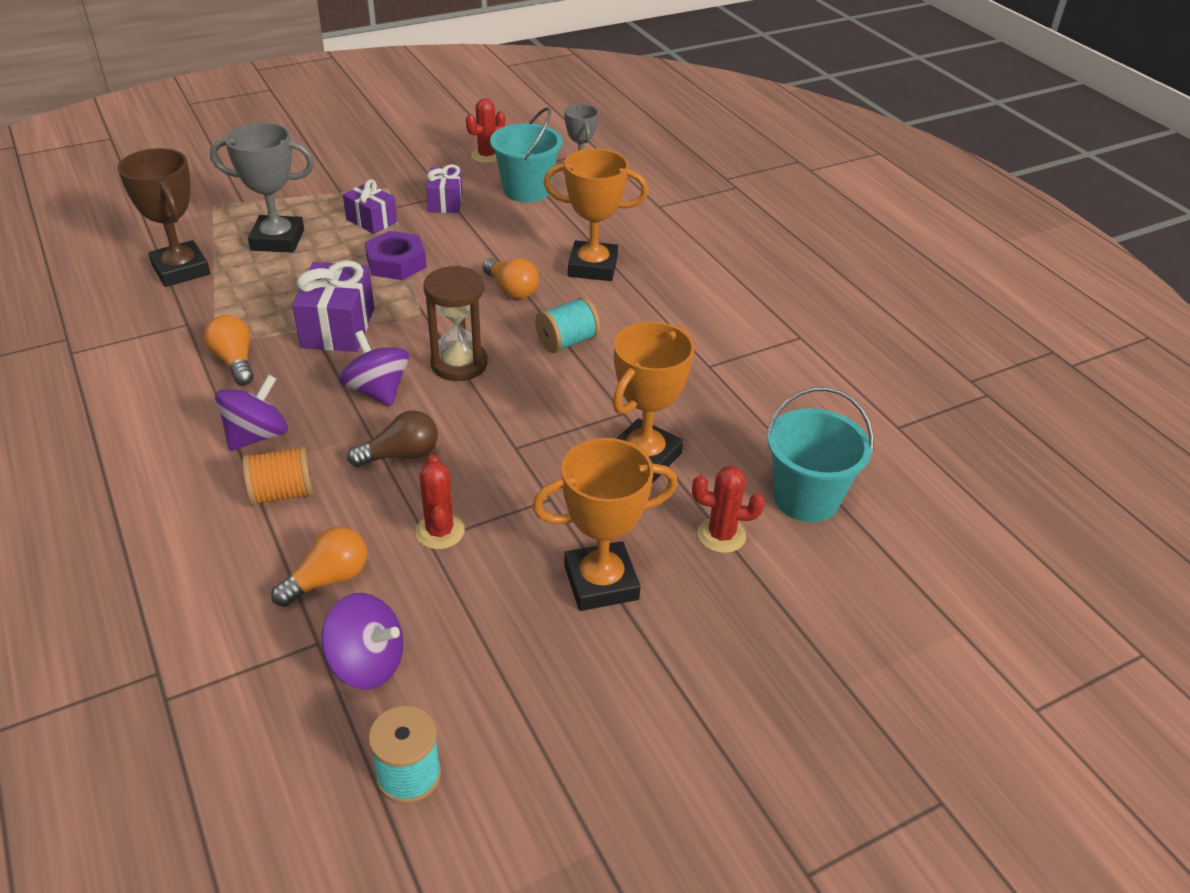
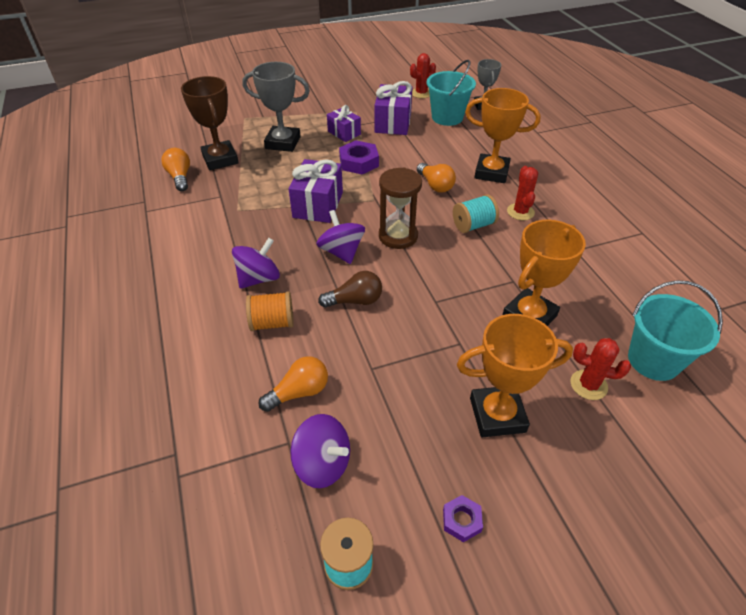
camera: 10 degrees right, 5 degrees up
(235, 361) = (249, 224): orange light bulb -> orange light bulb (180, 177)
(440, 531) = (380, 362): red cactus -> red cactus (520, 212)
(445, 202) = (393, 123): purple gift -> purple gift, size x1.59
(555, 710) = (461, 520): none -> purple nut

